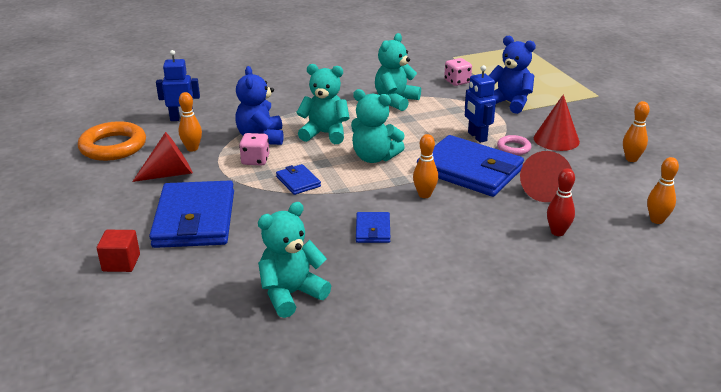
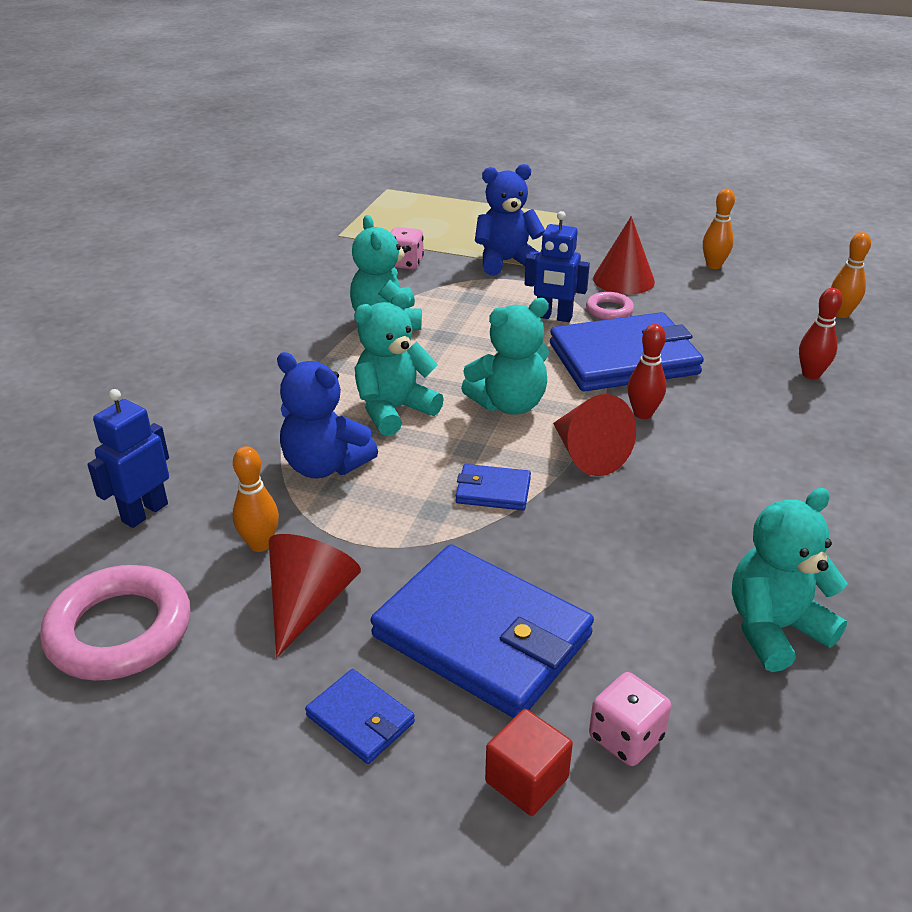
camera: 50 degrees left, 5 degrees up
(113, 146) = (119, 630): orange ring -> pink ring
(255, 160) = (384, 500): pink dice -> pink dice (626, 737)
(291, 294) = (774, 628): turquoise teddy bear -> turquoise teddy bear turned 60 degrees clockwise
(373, 230) = (683, 489): blue wallet -> blue wallet (360, 719)
(424, 195) = (643, 414): orange bowling pin -> red bowling pin
(545, 190) = (719, 338): red cone -> red cone (587, 454)

